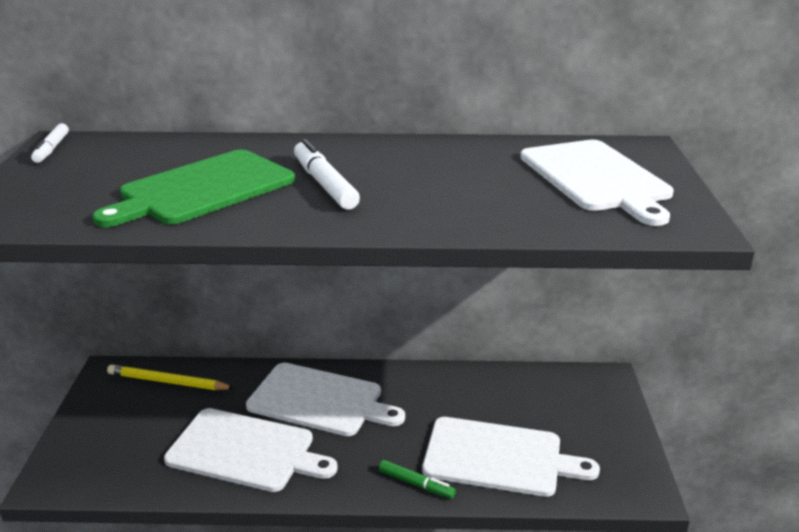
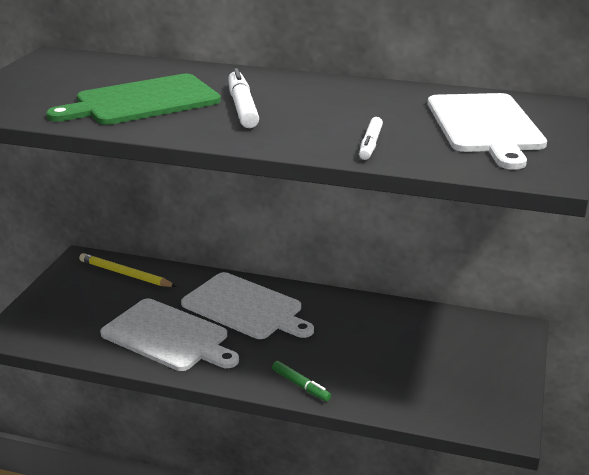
camera: 15 degrees right, 0 degrees up
(51, 149) = (43, 60): white marker -> white marker (370, 144)
(499, 457) = (383, 377): white cutting board -> none

